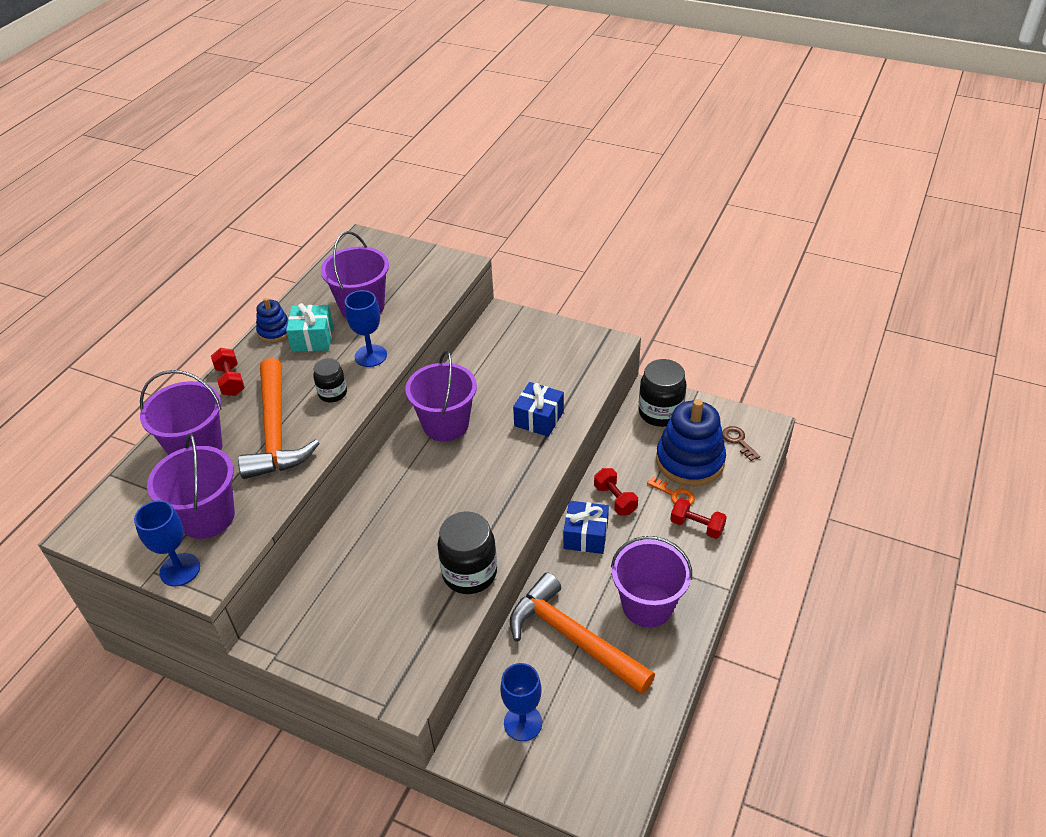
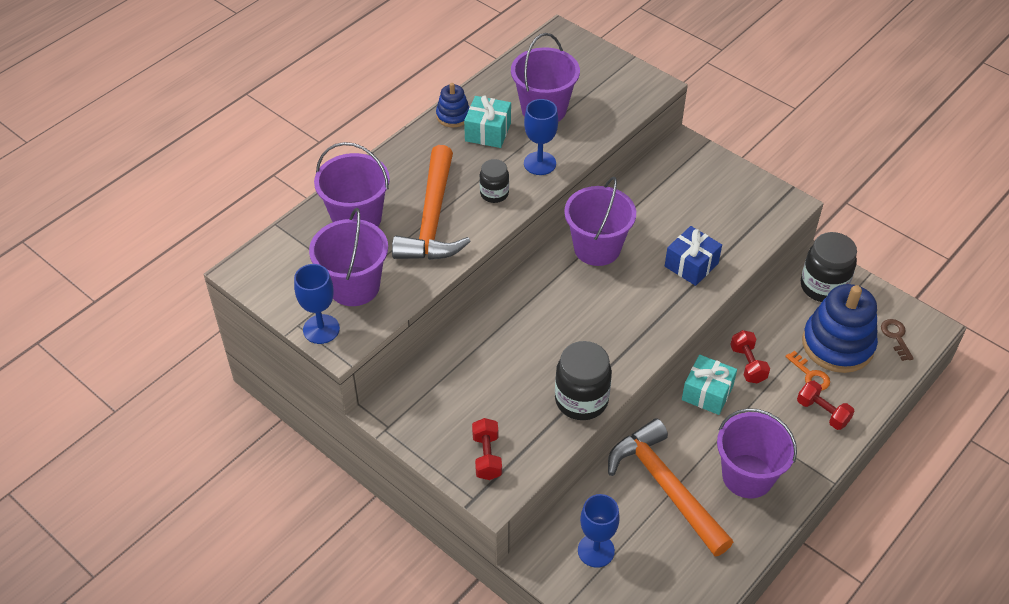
camera: 15 degrees right, 5 degrees up
(230, 381) = (401, 158): red dumbbell -> red dumbbell (487, 456)
(585, 536) = (707, 393): blue gift -> turquoise gift

